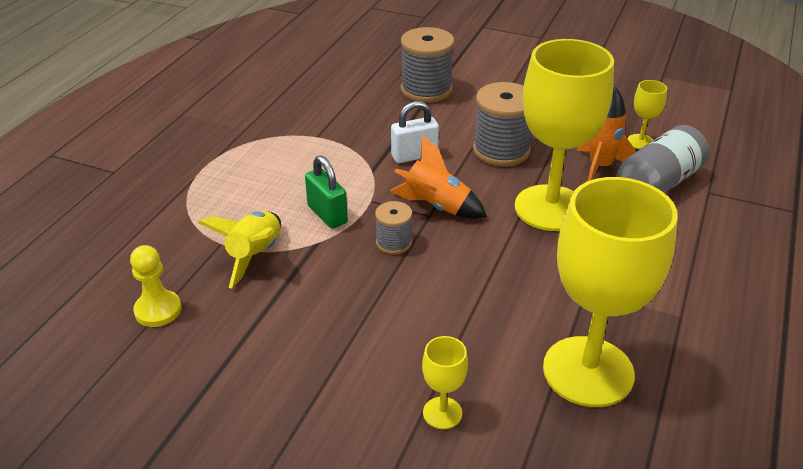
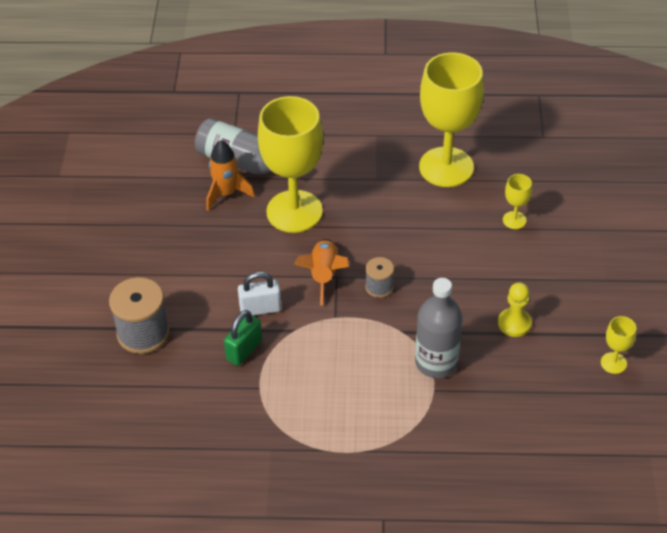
camera: 110 degrees left, 10 degrees up
(158, 310) = (520, 392): yellow pawn -> yellow pawn (514, 323)
(254, 255) = (436, 362): yellow rocket -> grey bottle
(327, 214) = (366, 337): green padlock -> green padlock (244, 350)
(414, 156) = (260, 309): white padlock -> white padlock turned 60 degrees counterclockwise
(501, 150) = (228, 256): grey spool -> none
(640, 142) = (179, 176): yellow goblet -> yellow goblet (613, 363)

